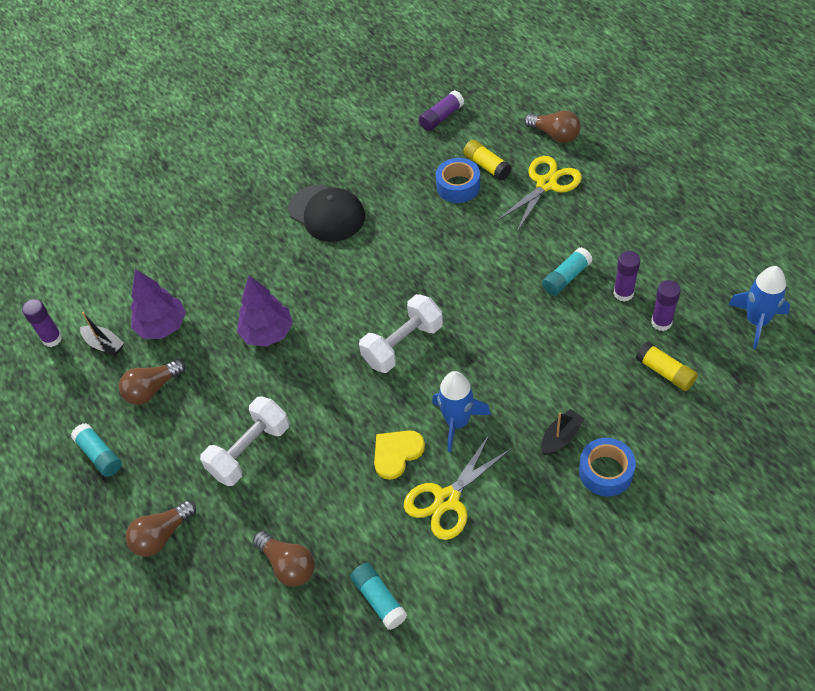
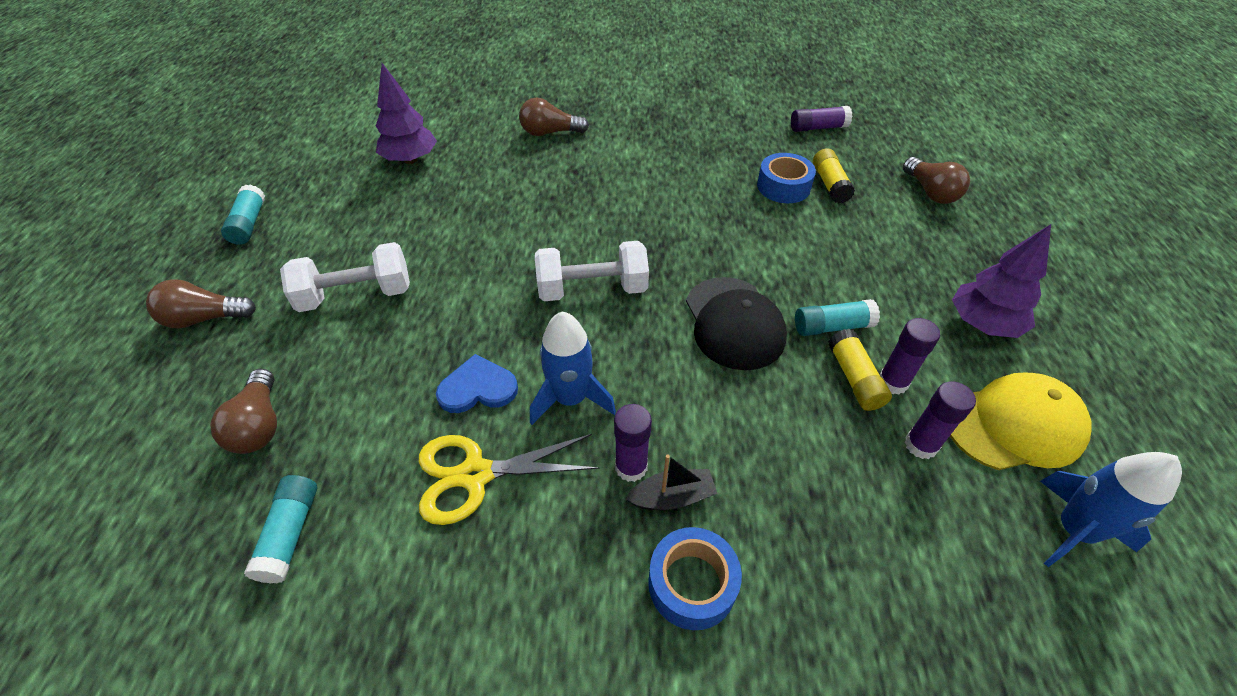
camera: 30 degrees right, 5 degrees down
(52, 339) = (327, 126): purple glue stick -> purple glue stick (631, 467)
(104, 345) = (355, 149): black boat -> none
(153, 389) = (347, 199): brown light bulb -> brown light bulb (550, 133)
(267, 333) = (484, 210): purple tree -> purple tree (982, 324)
(327, 213) = (635, 148): black cap -> black cap (734, 323)
(396, 453) = (478, 388): yellow heart -> blue heart
(546, 184) = (883, 229): yellow scissors -> none
(665, 372) = (880, 509): yellow glue stick -> yellow glue stick (854, 378)
(698, 280) = (1013, 425): none -> yellow cap

